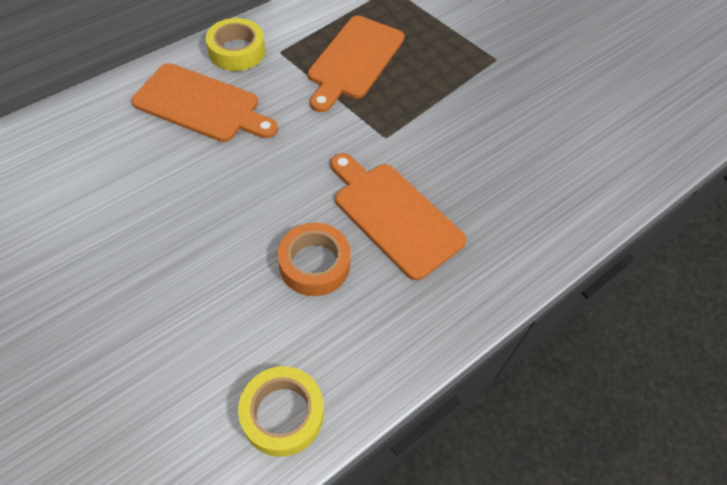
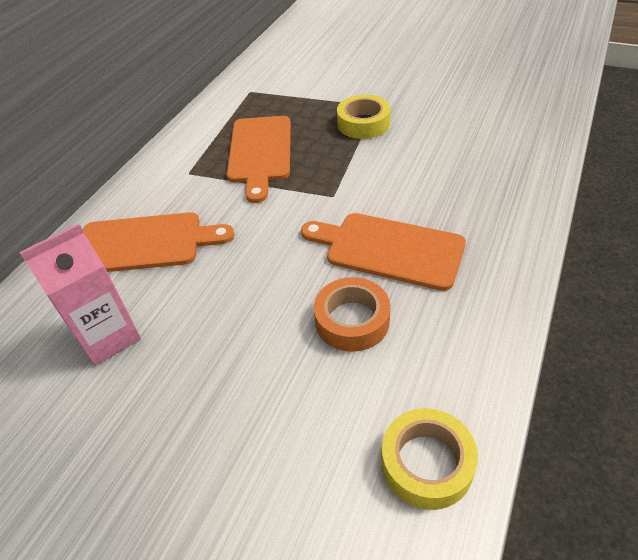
camera: 20 degrees left, 10 degrees down
(122, 176) = (108, 337): none -> pink carton
(237, 51) = (148, 188): yellow tape -> yellow tape (363, 123)

